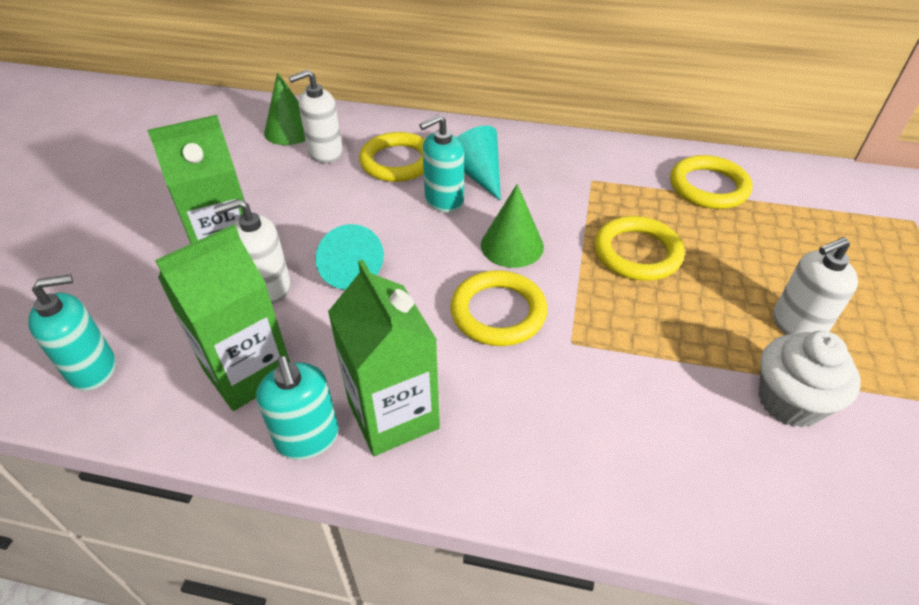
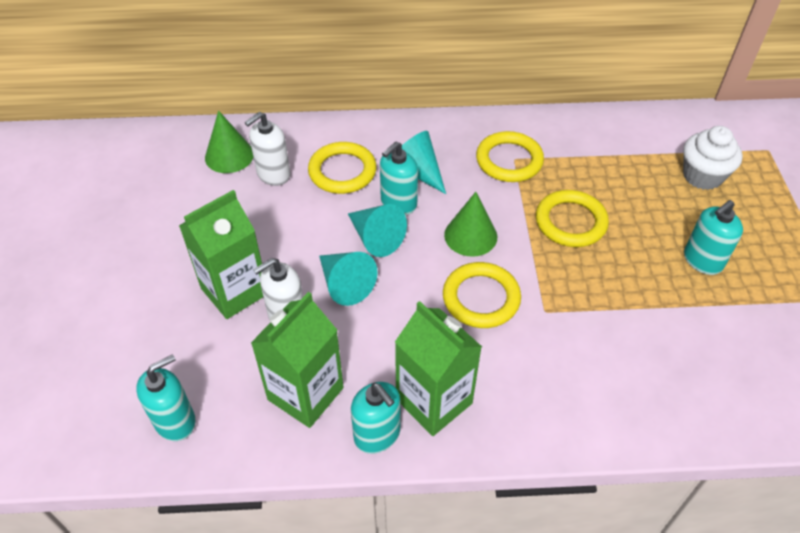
camera: 15 degrees left, 5 degrees up
(403, 229) = (375, 238): none -> turquoise cone
(708, 187) = (609, 147): yellow ring -> yellow ring (509, 160)
(789, 401) = (710, 323): white cupcake -> white cupcake (702, 176)
(797, 325) = (702, 261): white soap dispenser -> turquoise soap dispenser

